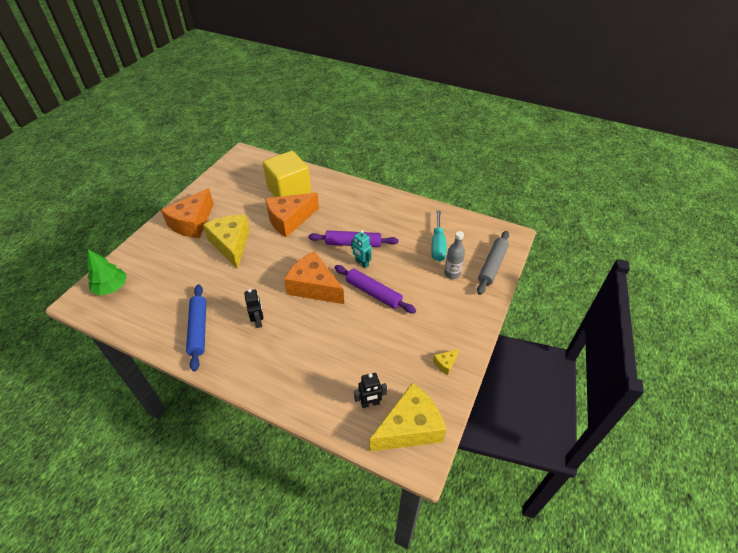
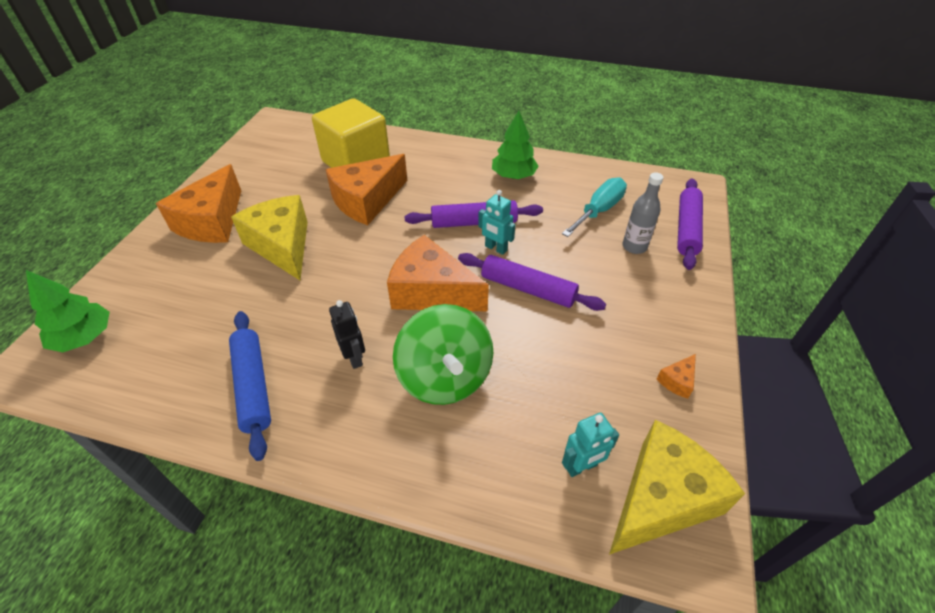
camera: 10 degrees left, 0 degrees up
(307, 341) = (445, 377): none -> green spinning top
(370, 403) = (581, 467): black robot -> turquoise robot
(389, 213) = (513, 176): none -> green tree
(438, 245) = (599, 211): turquoise screwdriver -> turquoise screwdriver turned 135 degrees counterclockwise
(445, 363) = (677, 381): yellow cheese -> orange cheese
(492, 266) = (687, 229): grey rolling pin -> purple rolling pin

